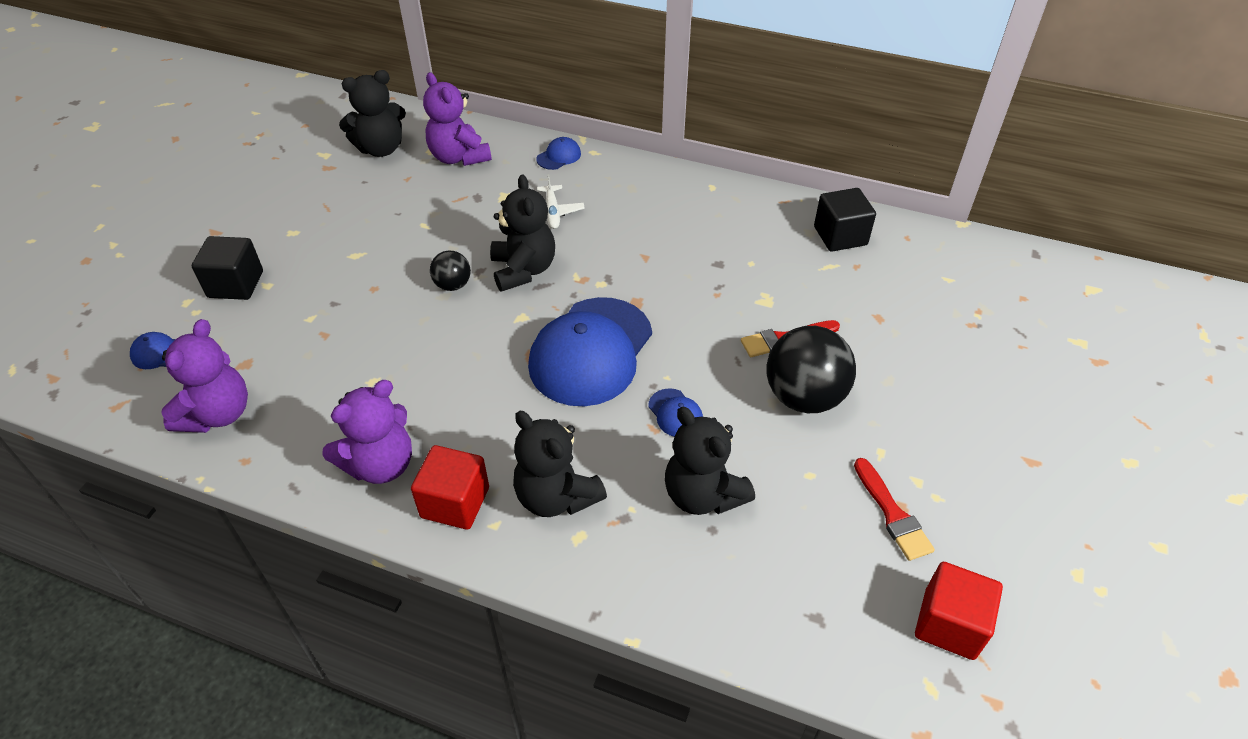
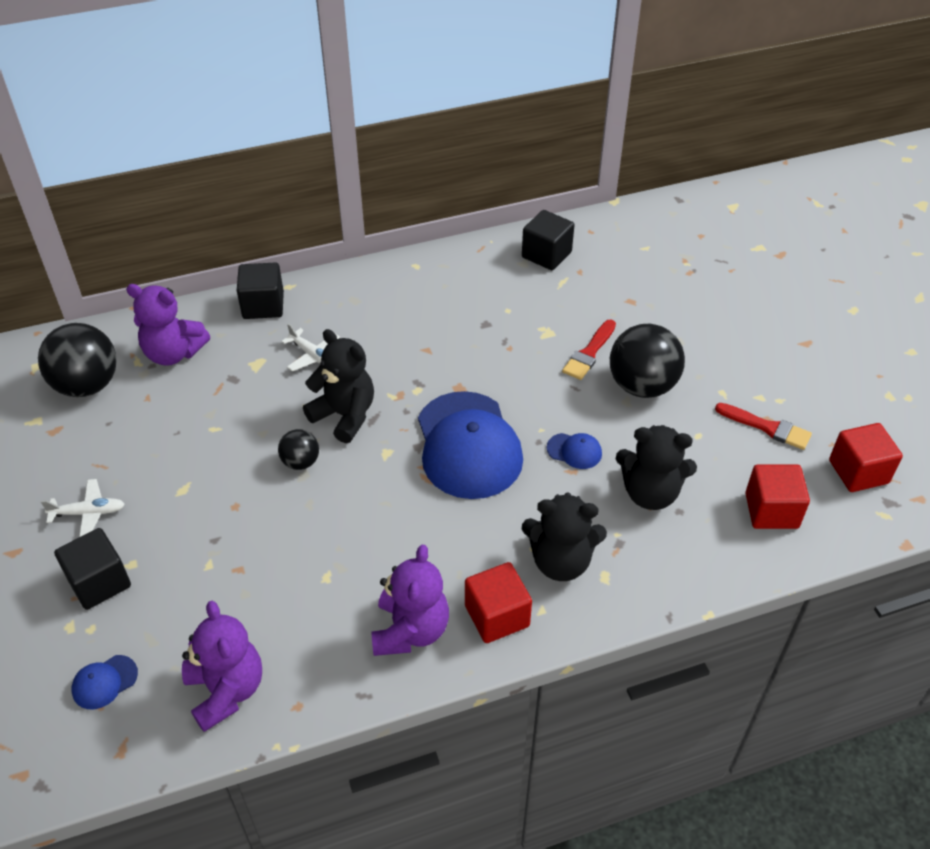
camera: 40 degrees left, 0 degrees up
(283, 234) = (88, 513): none -> white plane
(381, 149) = (87, 385): black teddy bear -> black ball
(559, 156) = (263, 305): blue cap -> black cube
(806, 594) = (771, 511): none -> red cube

